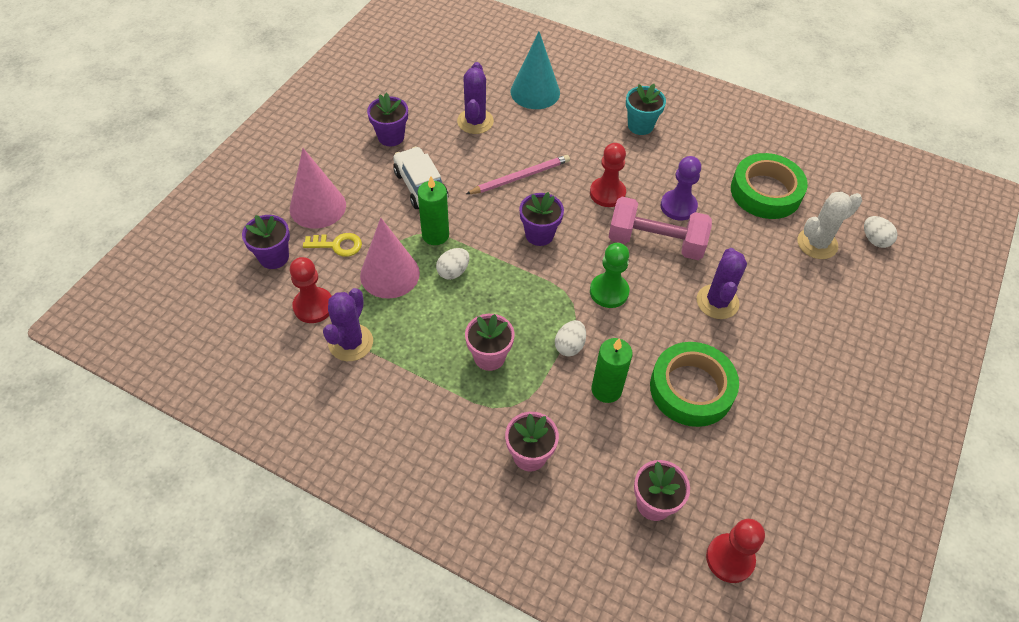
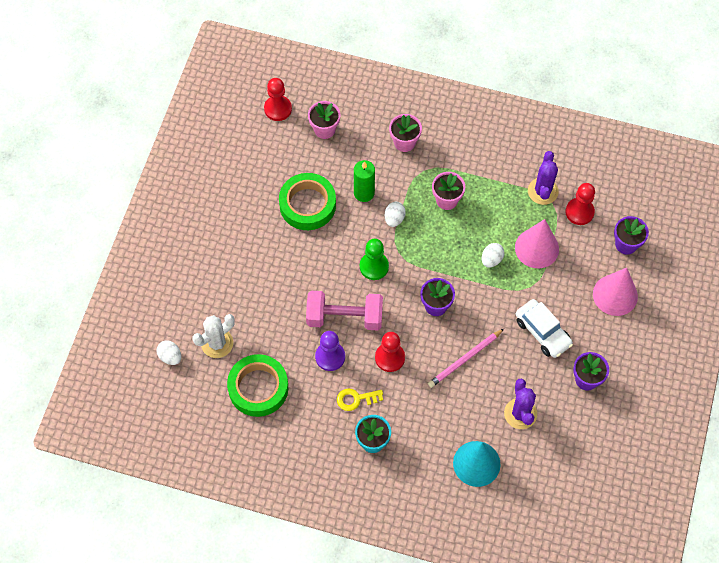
camera: 170 degrees right, 10 degrees up
(337, 245) = (584, 264): yellow key -> yellow key (356, 399)
(435, 235) = (515, 288): green candle -> none
(717, 302) = (293, 274): purple cactus -> none

